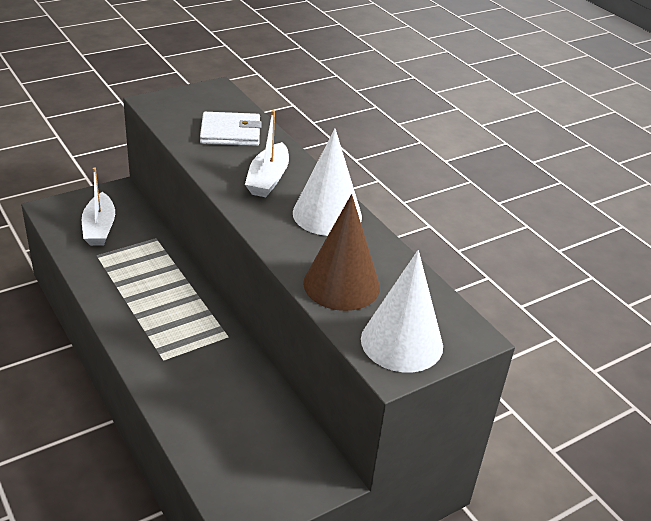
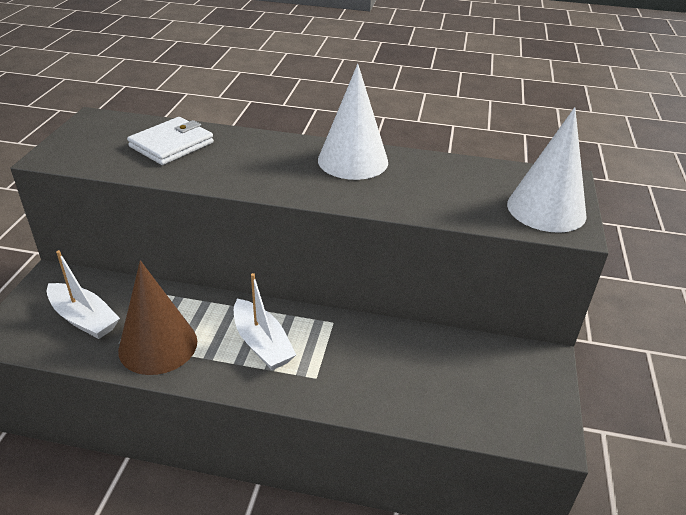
camera: 45 degrees left, 0 degrees up
(268, 179) = (266, 161): white boat -> white boat (262, 344)
(341, 284) = (449, 199): brown cone -> brown cone (158, 345)

